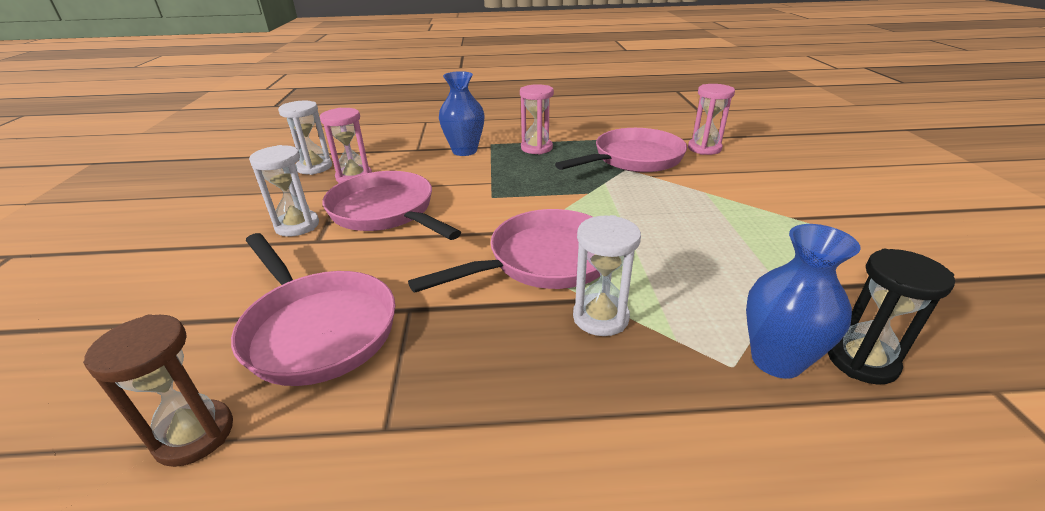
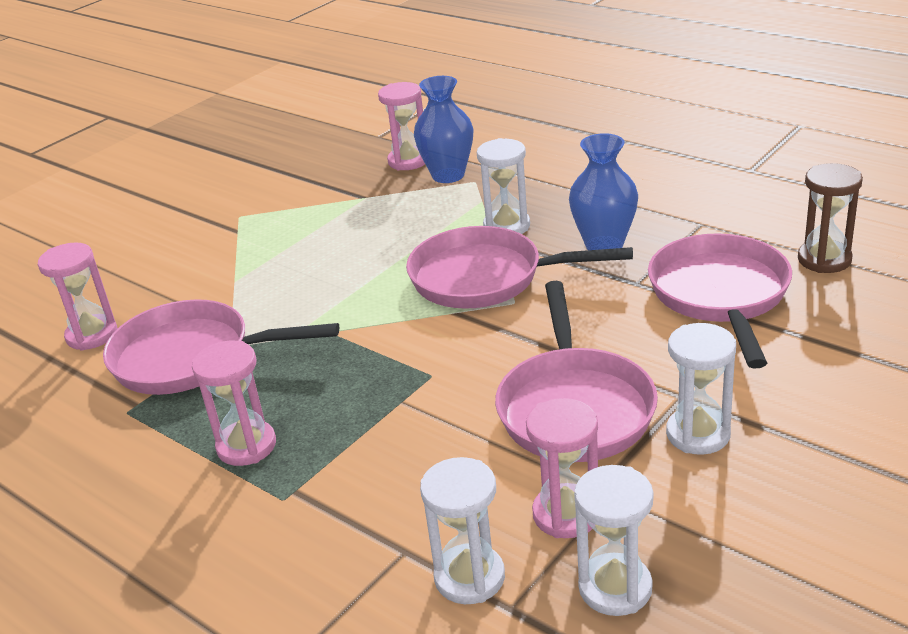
camera: 135 degrees left, 0 degrees up
(381, 152) = (469, 577): none -> white hourglass
(464, 151) = (344, 498): blue vase -> blue vase (604, 245)
(861, 361) = (408, 161): black hourglass -> pink hourglass

